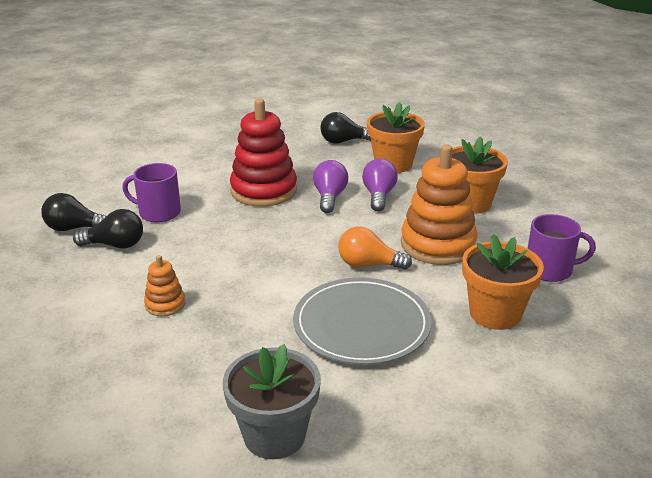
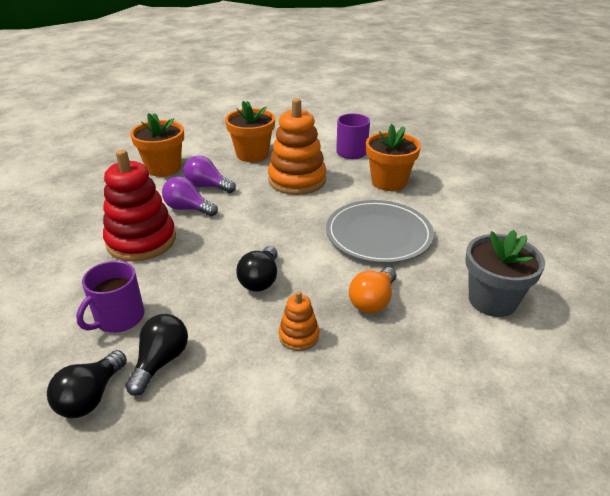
camera: 70 degrees left, 5 degrees up
(343, 141) = (96, 180): black light bulb -> black light bulb (260, 280)
(368, 265) = (304, 214): orange light bulb -> orange light bulb (373, 301)

